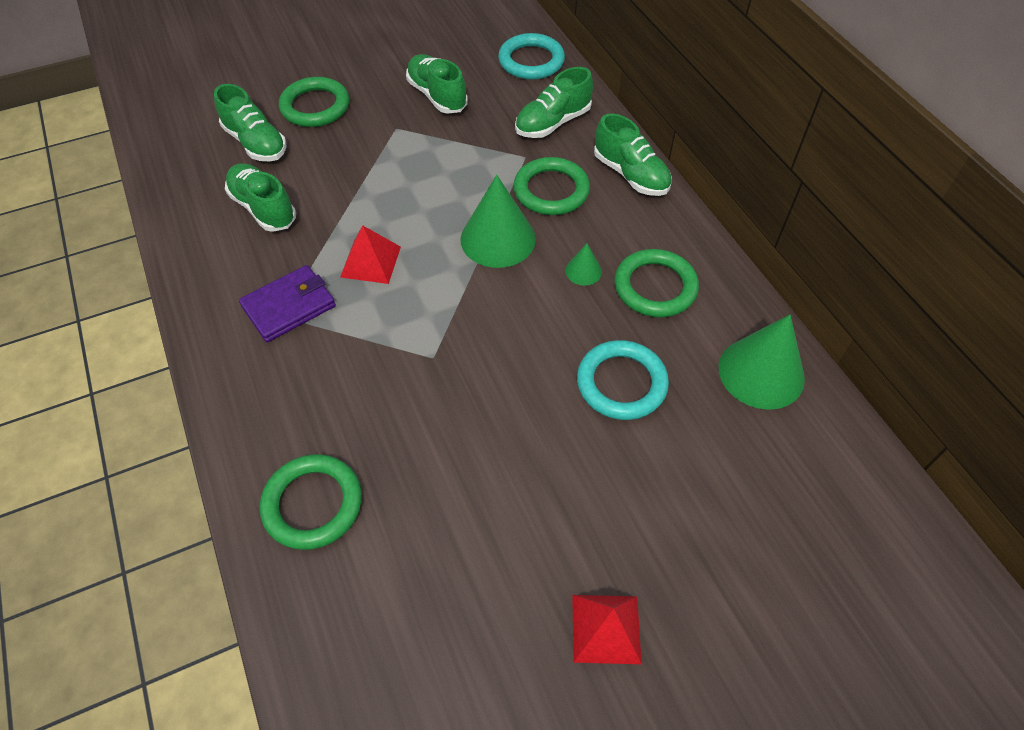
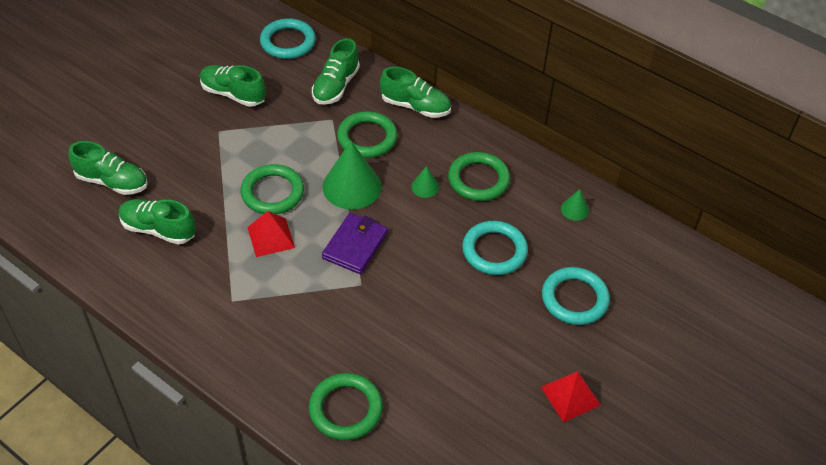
camera: 30 degrees left, 5 degrees down
(289, 306) = (233, 291): purple wallet -> purple wallet (355, 245)
(315, 106) = (140, 136): green ring -> green ring (272, 192)
(692, 492) = (574, 299): none -> turquoise ring
(761, 372) = (574, 209): green cone -> green cone, size x0.47

